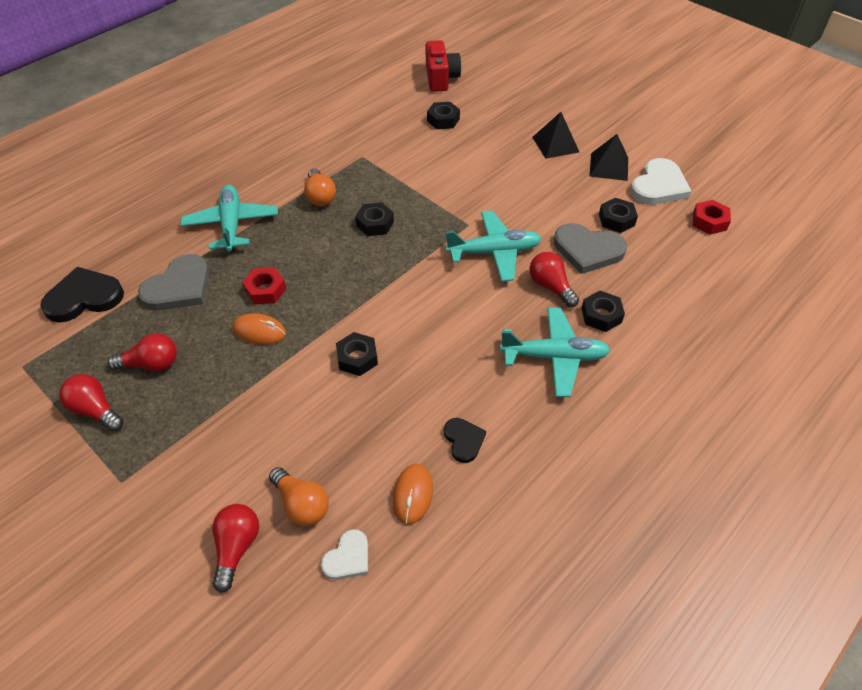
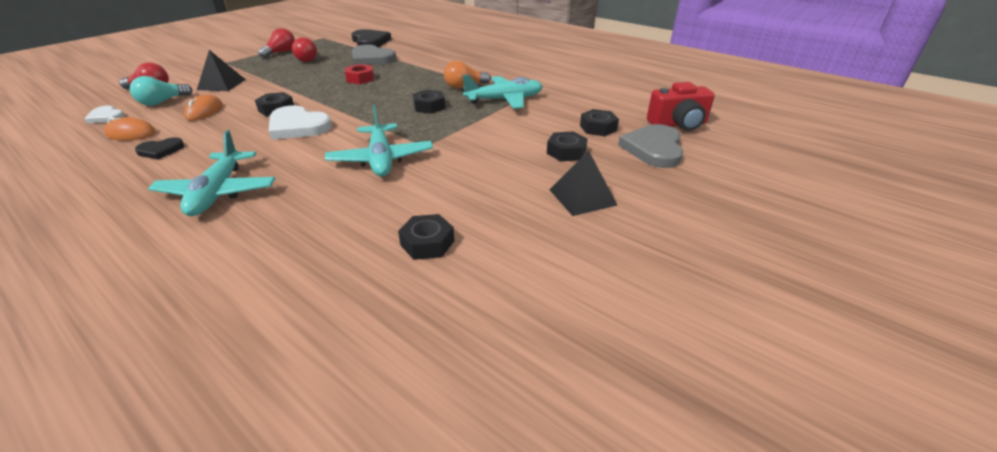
camera: 85 degrees right, 15 degrees down
(231, 224) = (431, 65): turquoise plane -> turquoise plane (504, 100)
(259, 331) = (321, 80): orange mouse -> orange mouse (204, 111)
(301, 504) = (162, 102): orange light bulb -> turquoise light bulb
(550, 286) = (319, 191): red light bulb -> none
(588, 250) = (372, 217): grey heart -> grey heart (653, 149)
(601, 315) = (258, 224): black nut -> black nut (566, 152)
(609, 166) = (546, 241): black pyramid -> black pyramid (221, 84)
(658, 186) = (508, 291): white heart -> white heart (298, 126)
(709, 221) = (416, 350): red nut -> none

